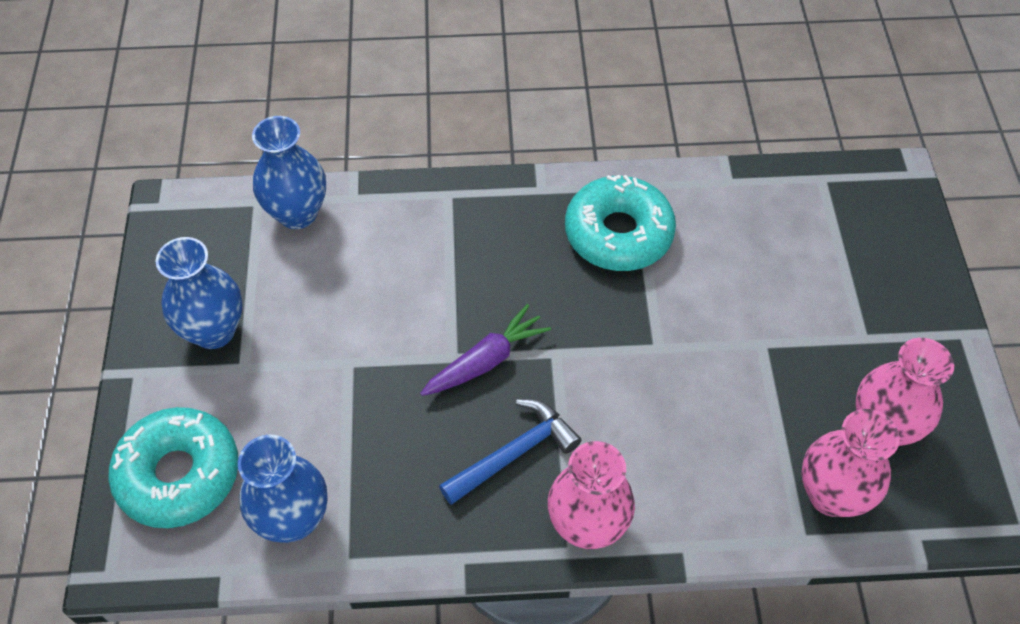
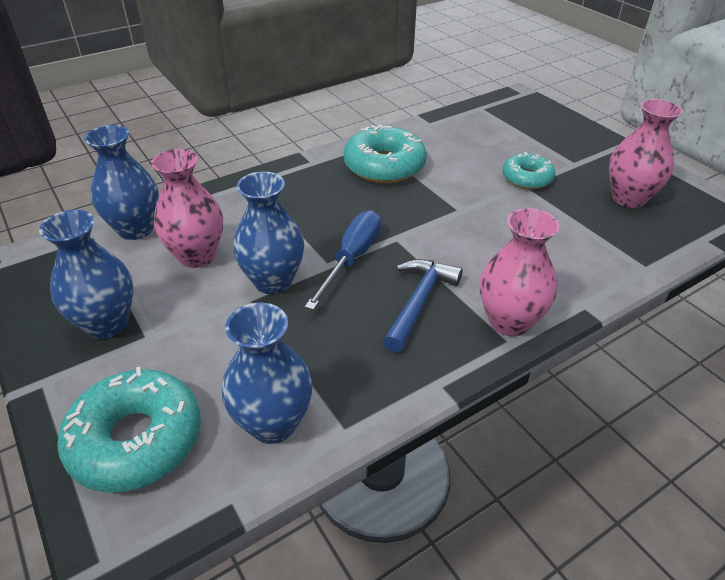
camera: 30 degrees left, 15 degrees down
(389, 352) = (273, 281): none -> blue vase
(485, 361) = (352, 259): purple carrot -> blue screwdriver
(779, 333) = (527, 178): none -> turquoise donut
(831, 495) = (637, 240): pink vase -> pink vase (197, 256)

